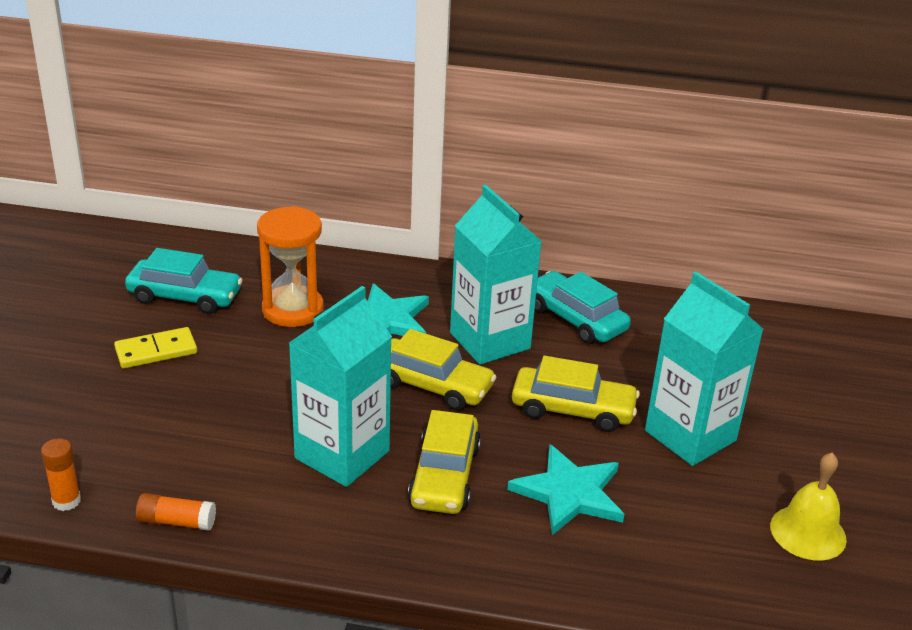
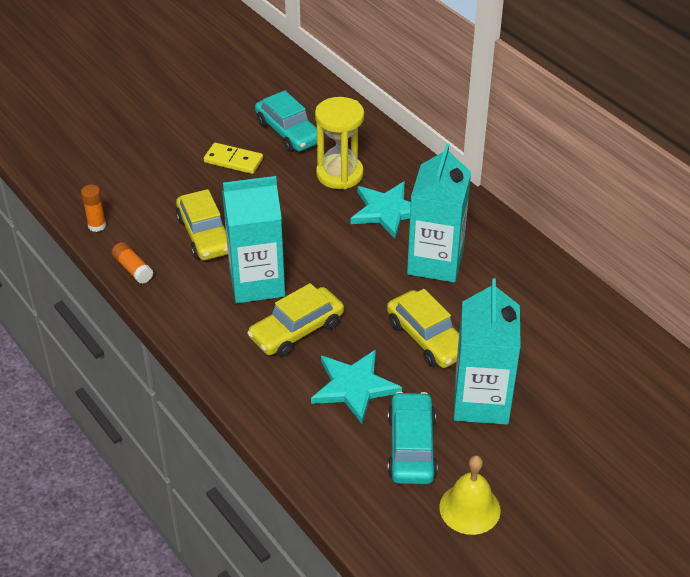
camera: 45 degrees right, 10 degrees up
(293, 310) = (339, 174): orange hourglass -> yellow hourglass
(432, 385) = (361, 271): yellow car -> yellow car (204, 235)
(576, 319) = (515, 279): turquoise car -> turquoise car (411, 447)

